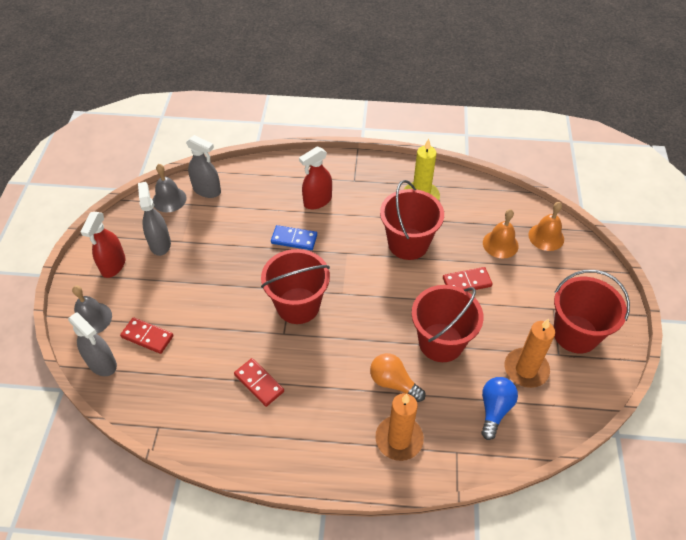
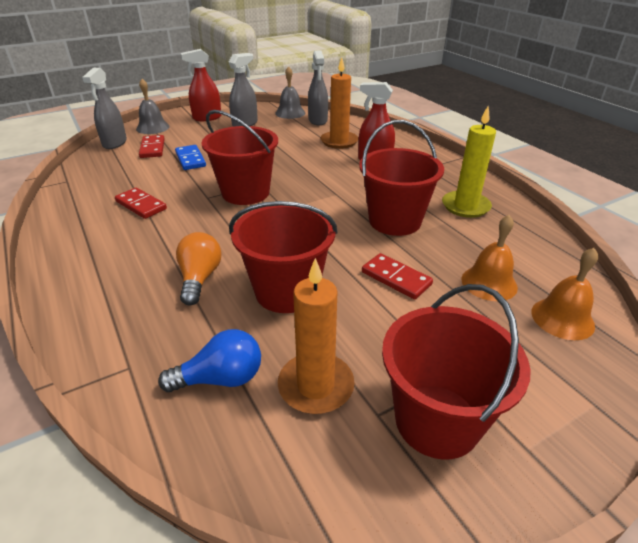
camera: 55 degrees right, 15 degrees down
(259, 383) = (141, 205): red domino -> red domino turned 60 degrees counterclockwise
(294, 239) = (317, 166): blue domino -> blue domino (190, 159)
(399, 439) = (123, 311): orange candle -> orange candle (339, 141)

